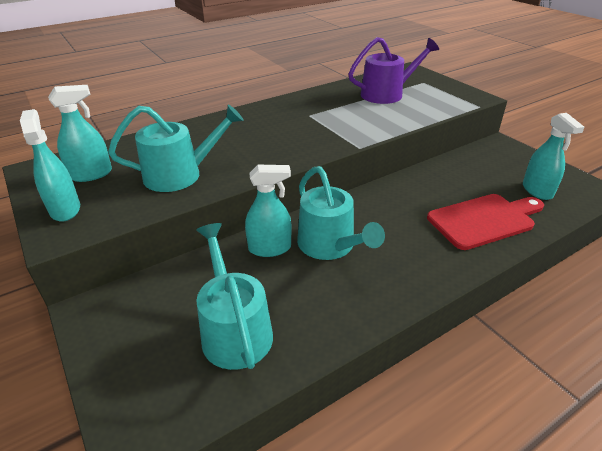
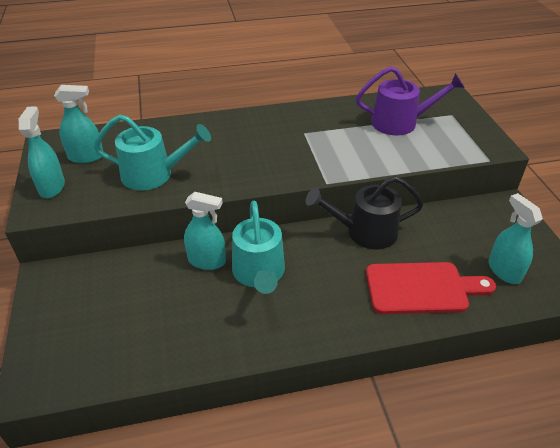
camera: 20 degrees right, 5 degrees up
(234, 330) = (139, 326): turquoise watering can -> none
(403, 188) = (365, 232): none -> black watering can
(537, 190) = (504, 271): turquoise spray bottle -> turquoise spray bottle turned 150 degrees clockwise

